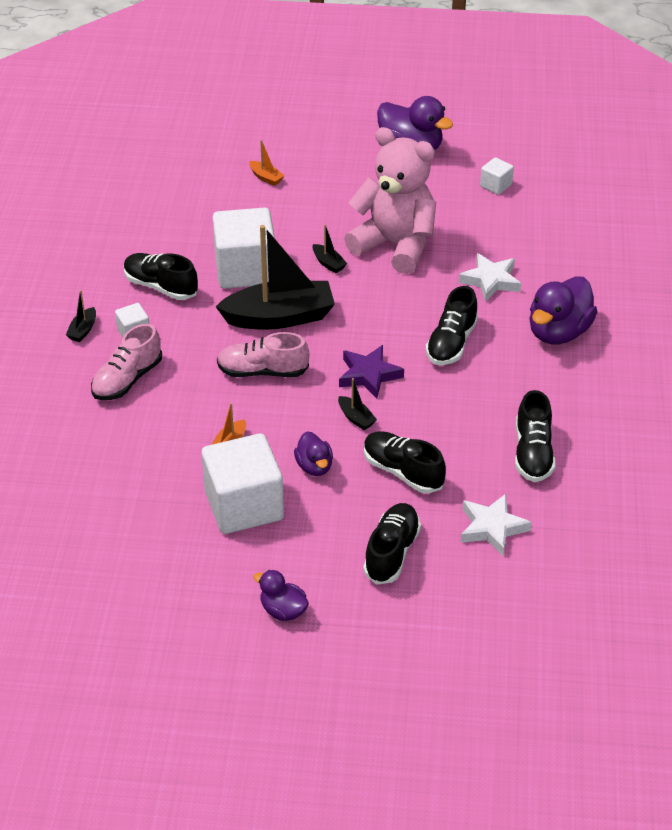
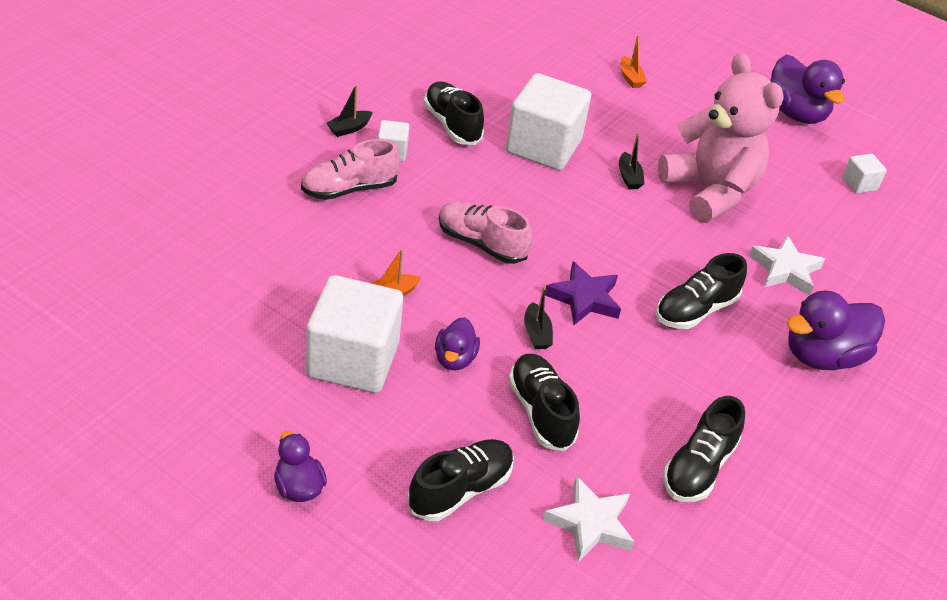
camera: 25 degrees right, 0 degrees up
(279, 317) = (540, 202): black boat -> none

